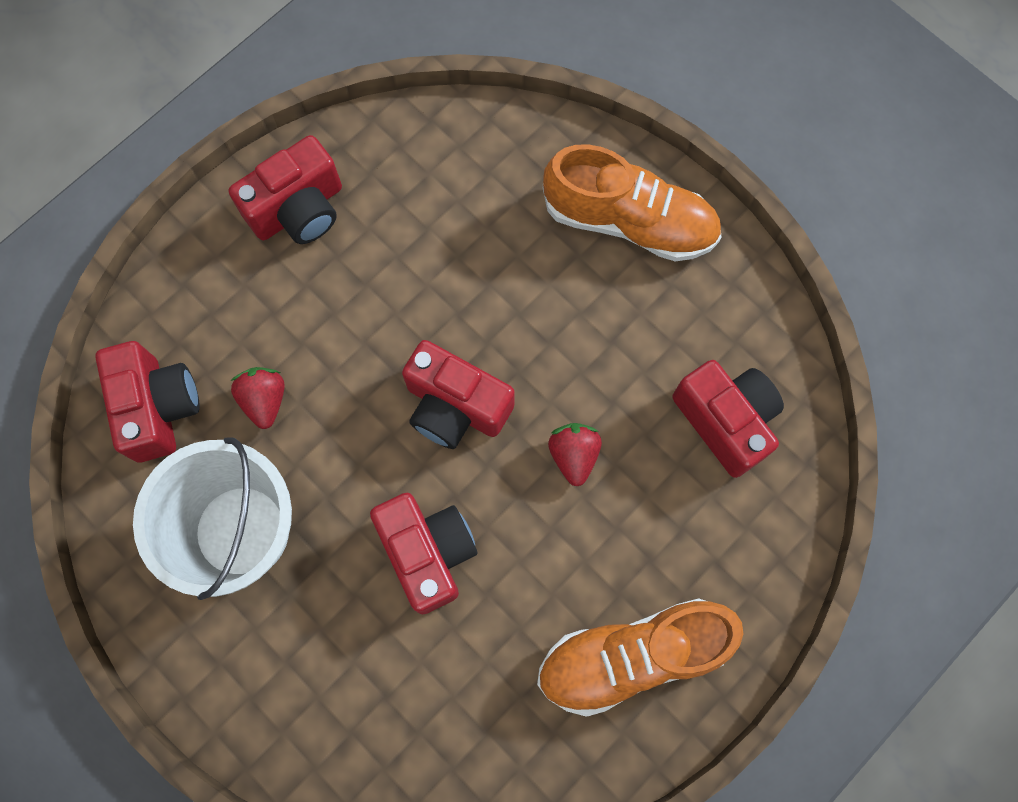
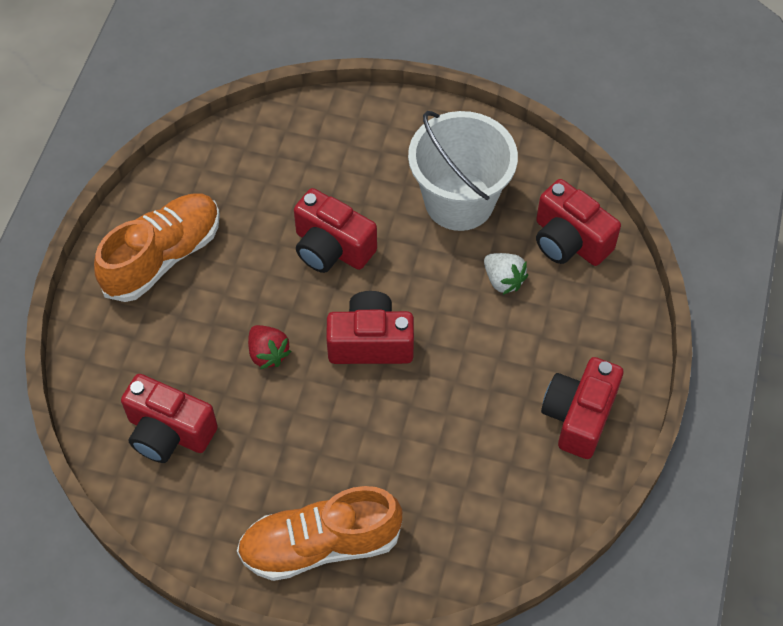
camera: 150 degrees right, 15 degrees down
(264, 400) = (503, 280): red strawberry -> white strawberry

